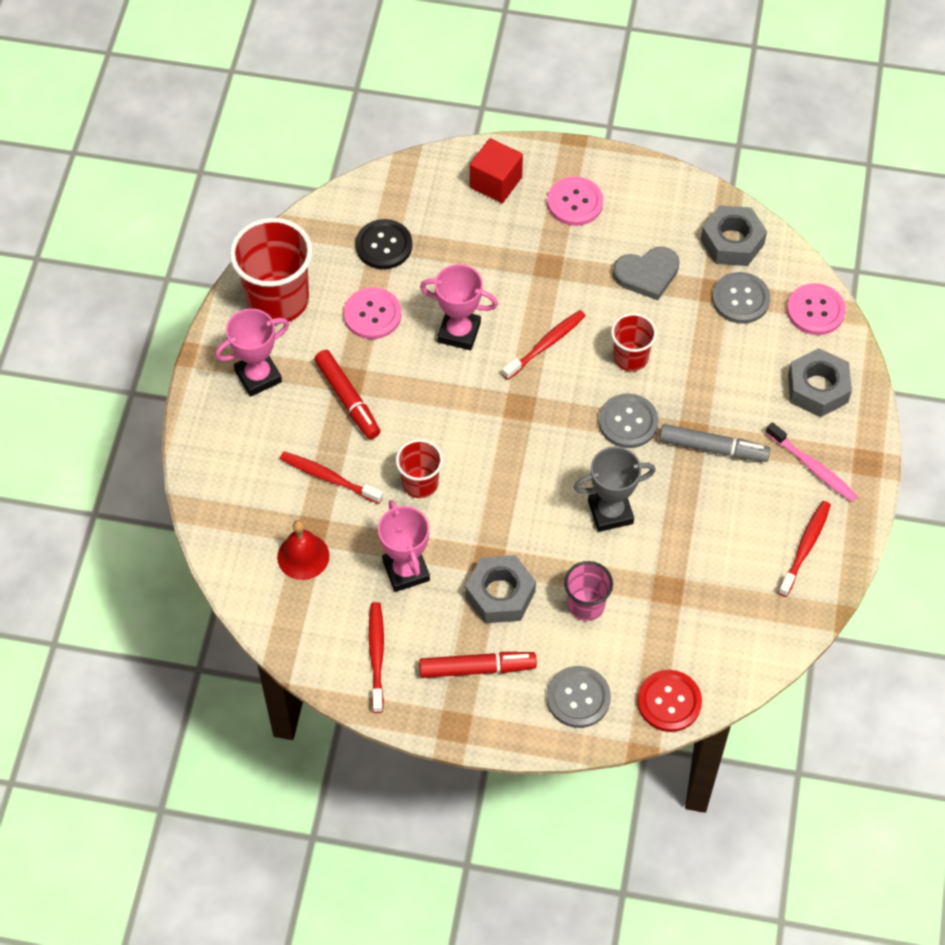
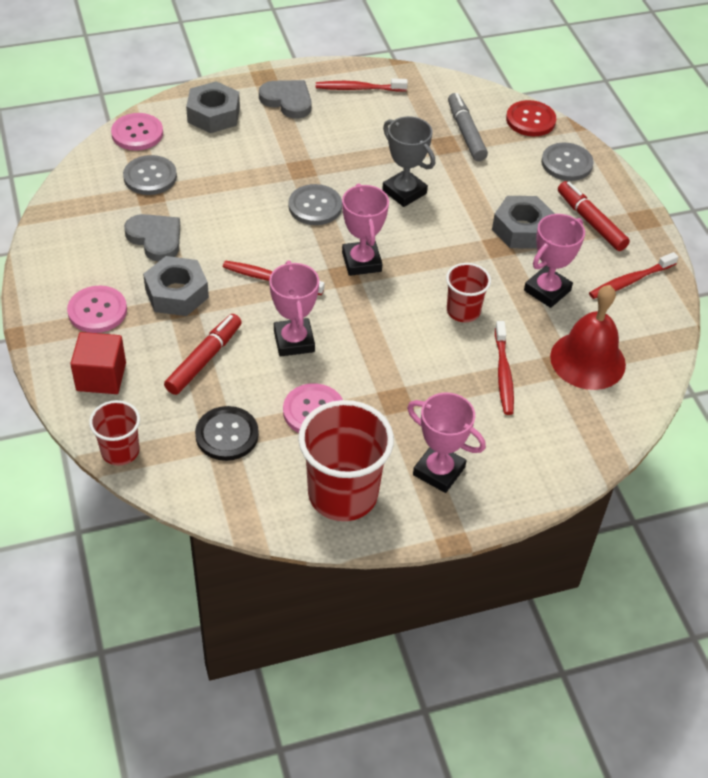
camera: 120 degrees left, 10 degrees down
(303, 556) = (587, 360): red bell -> red bell, size x1.51
(348, 399) = (416, 392): red marker -> red marker (204, 359)
(529, 428) = (361, 262): none -> pink trophy
(586, 605) = (492, 181): pink cup -> none
(630, 357) = (250, 223): red cup -> red cup (120, 451)
(713, 448) = (306, 154): grey marker -> grey marker (465, 133)
(732, 242) = (90, 197): grey nut -> grey nut (177, 293)
(812, 467) = (287, 101): pink toothbrush -> grey heart

